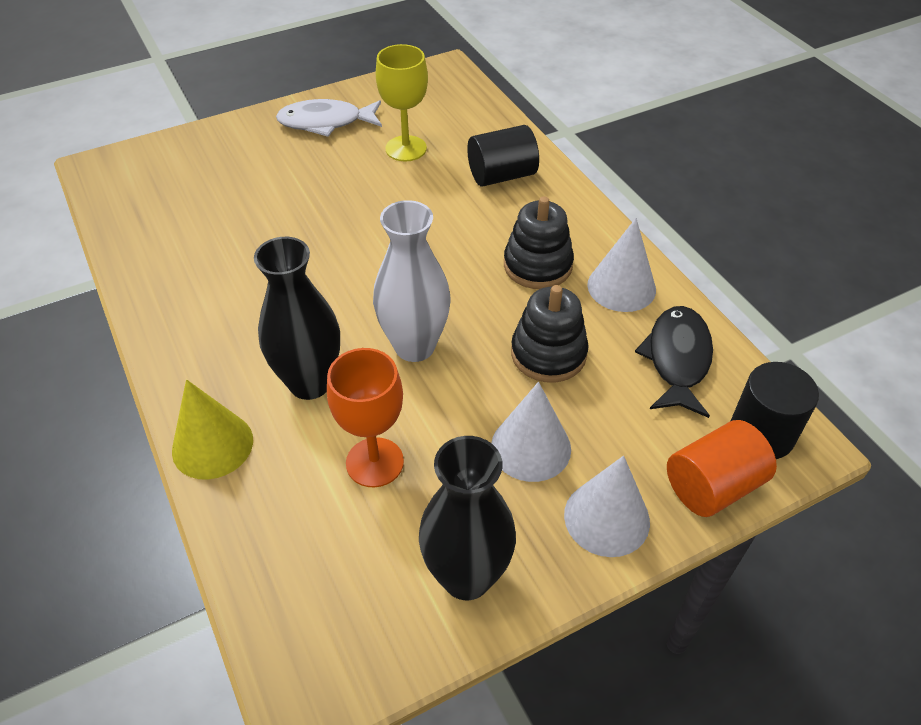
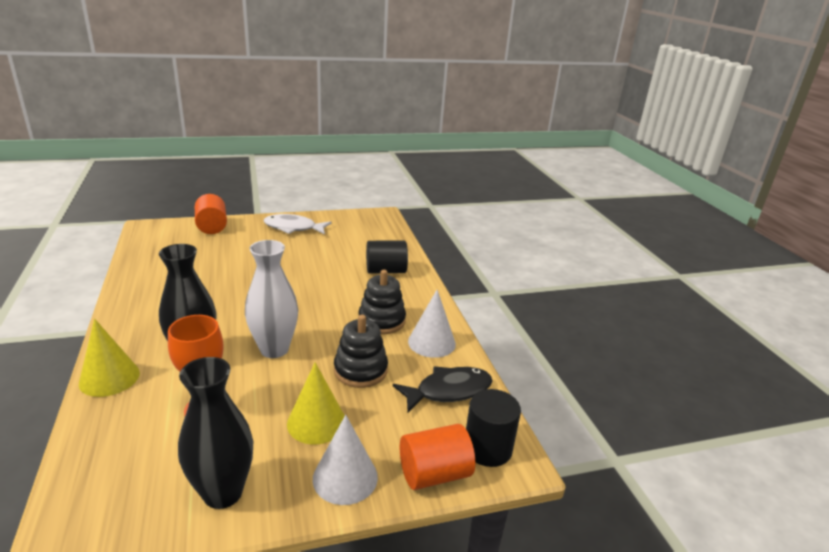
camera: 10 degrees right, 20 degrees down
(200, 145) = (212, 227): none -> orange cylinder
(406, 148) = (334, 248): yellow goblet -> none
(531, 447) = (316, 422): white cone -> yellow cone
(677, 359) = (448, 391): black fish -> black fish turned 45 degrees clockwise

